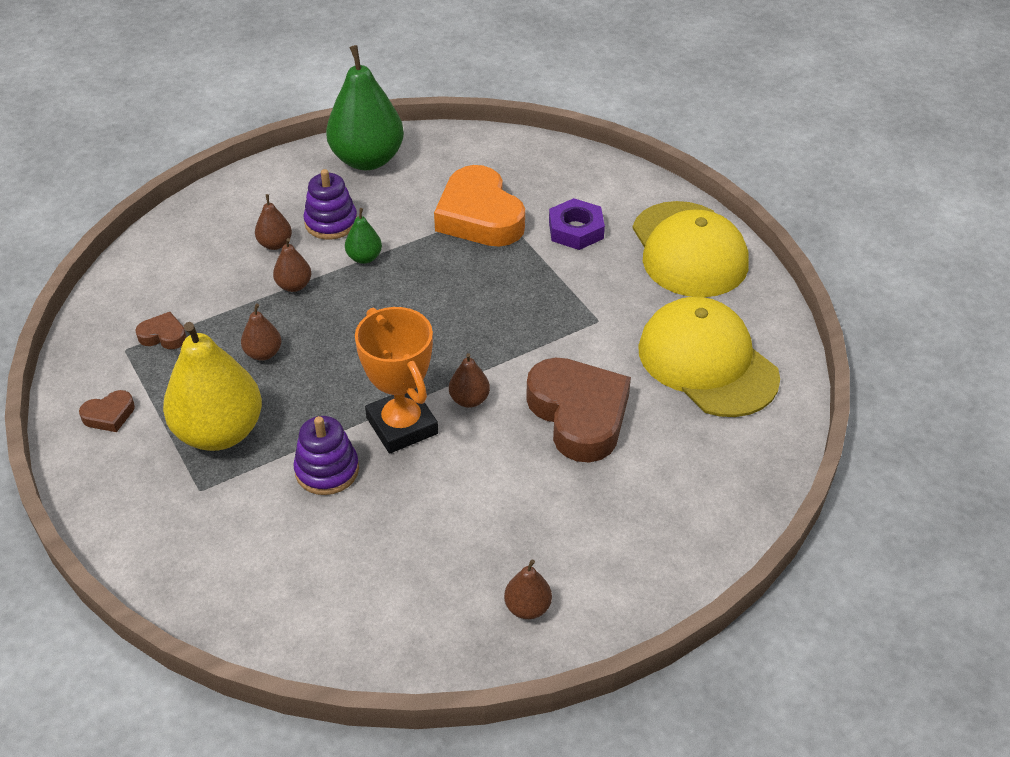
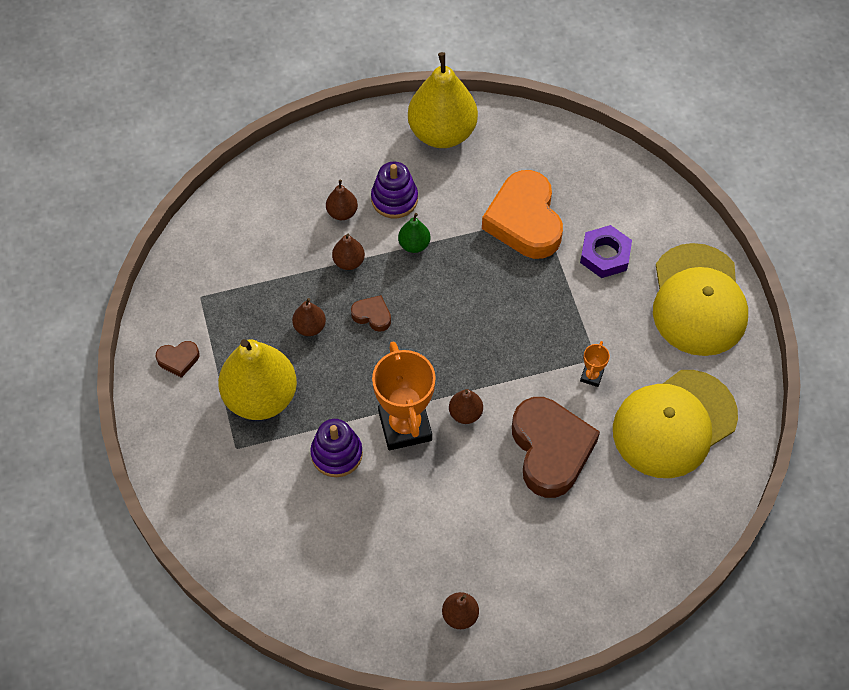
camera: 15 degrees right, 15 degrees up
(163, 335) = (233, 290): brown heart -> brown heart (372, 315)
(367, 159) = (442, 133): green pear -> yellow pear
(600, 337) = (591, 376): none -> orange trophy
(707, 362) = (674, 424): yellow cap -> yellow cap turned 105 degrees counterclockwise

